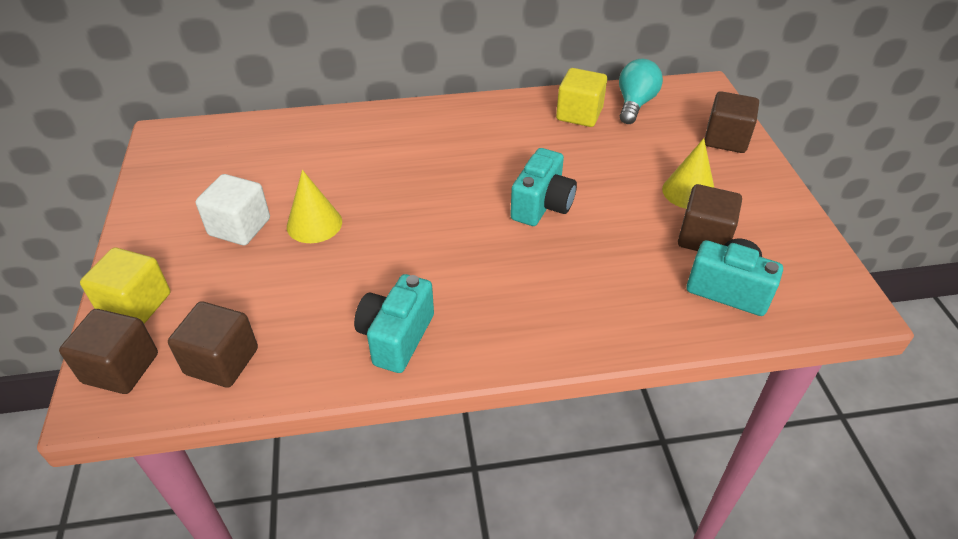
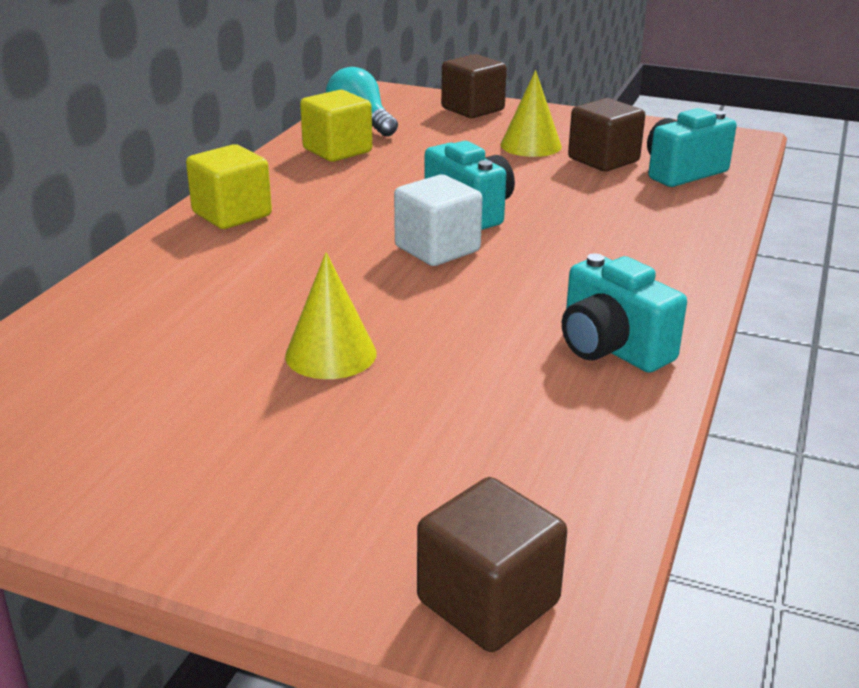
camera: 60 degrees left, 15 degrees down
(136, 304) = (342, 559): yellow cube -> yellow cube (232, 214)
(222, 361) = (551, 492): brown cube -> none
(239, 227) = (261, 417): white cube -> white cube (437, 249)

